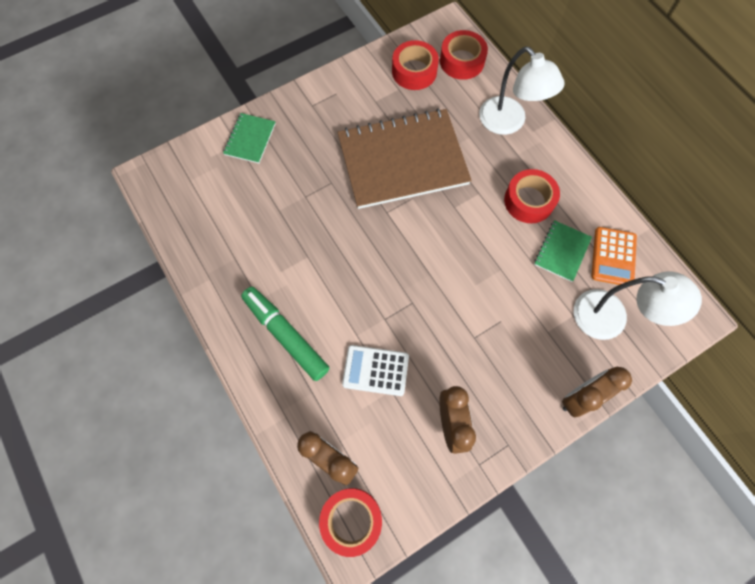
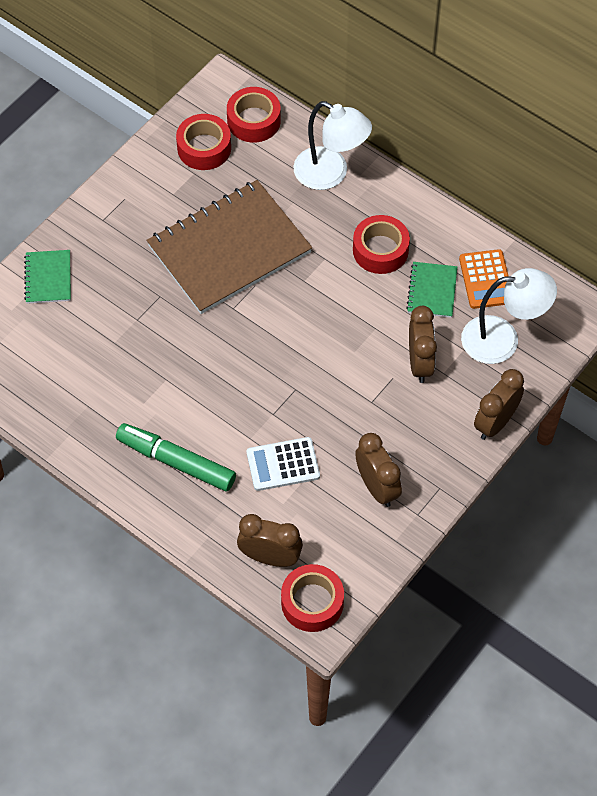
camera: 20 degrees left, 10 degrees down
(529, 315) = (420, 363): none -> brown clock

